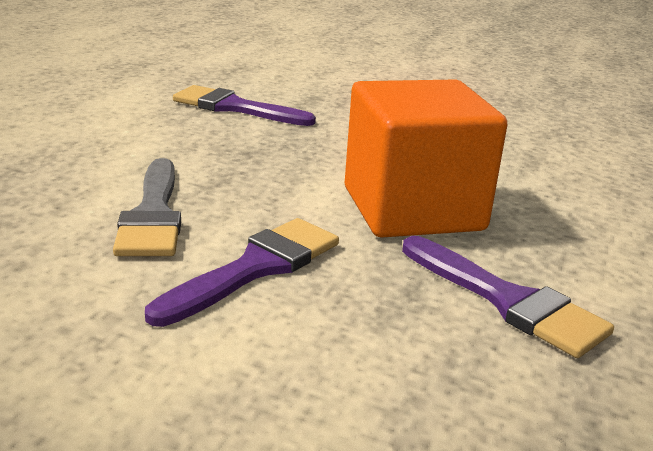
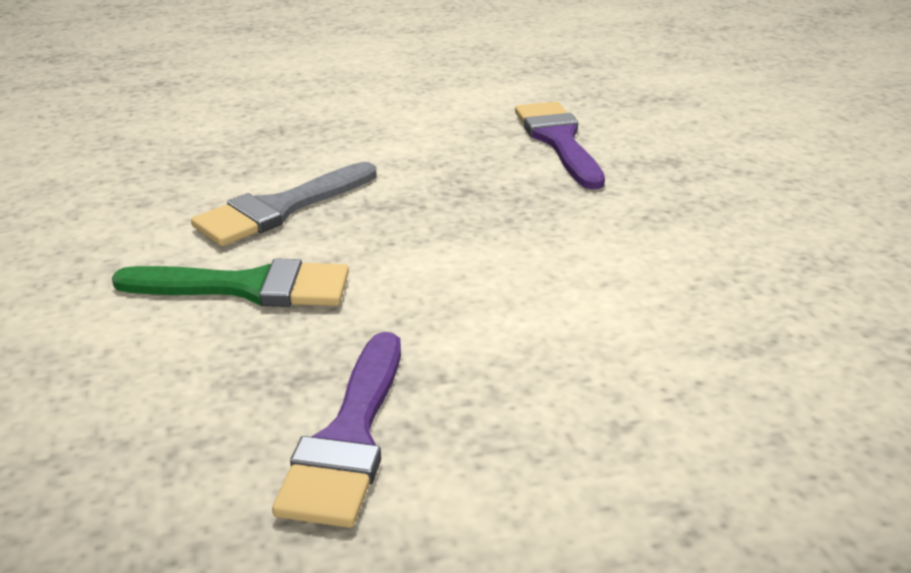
camera: 55 degrees right, 5 degrees up
(256, 268) = (248, 287): purple brush -> green brush
(412, 209) = (479, 316): orange cube -> none

